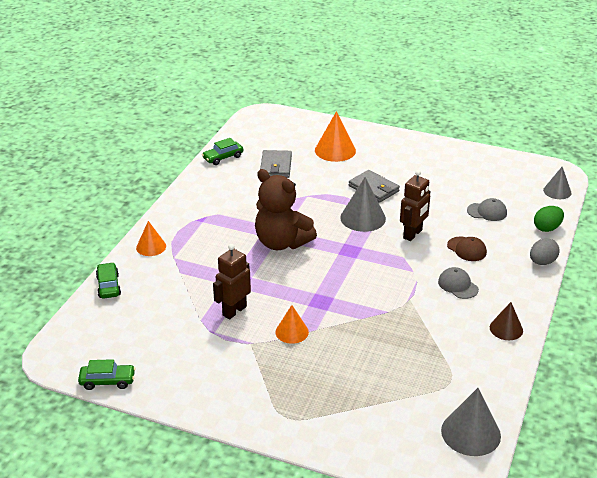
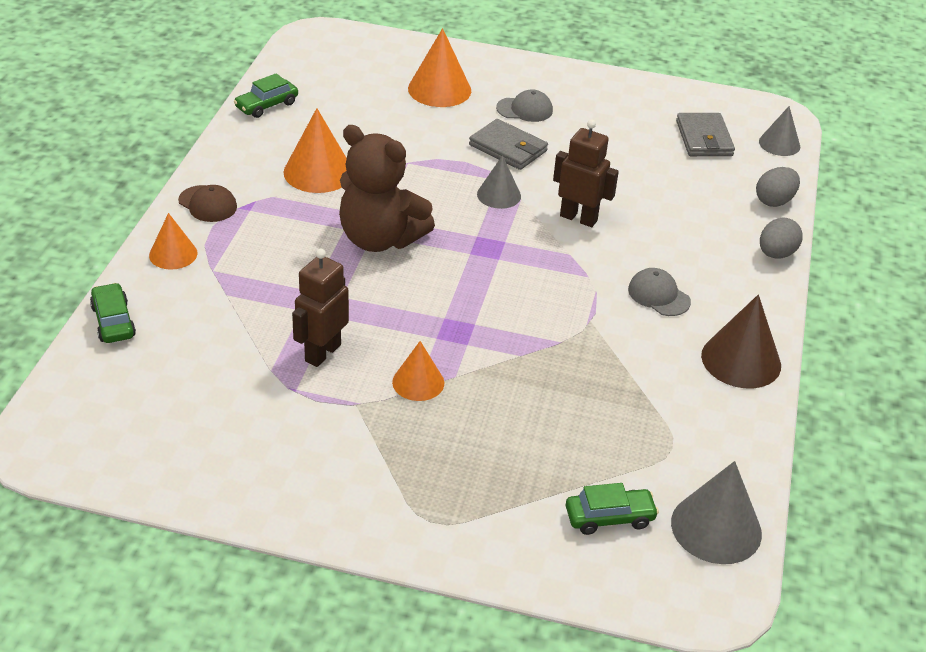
camera: 10 degrees left, 5 degrees up
(107, 381) = (135, 480): green car -> green car (609, 517)
(249, 200) = (318, 172): none -> orange cone
(276, 166) = (352, 117): grey wallet -> grey wallet (704, 138)
(363, 218) = (499, 195): grey cone -> grey cone, size x0.63
(413, 234) = (578, 218): brown robot -> brown robot turned 90 degrees counterclockwise
(467, 249) = (662, 238): brown cap -> brown cap (207, 204)
(487, 212) = (683, 179): grey cap -> grey cap (524, 109)
(506, 329) = (741, 360): brown cone -> brown cone, size x1.58
(547, 228) = (774, 201): green egg -> grey egg

